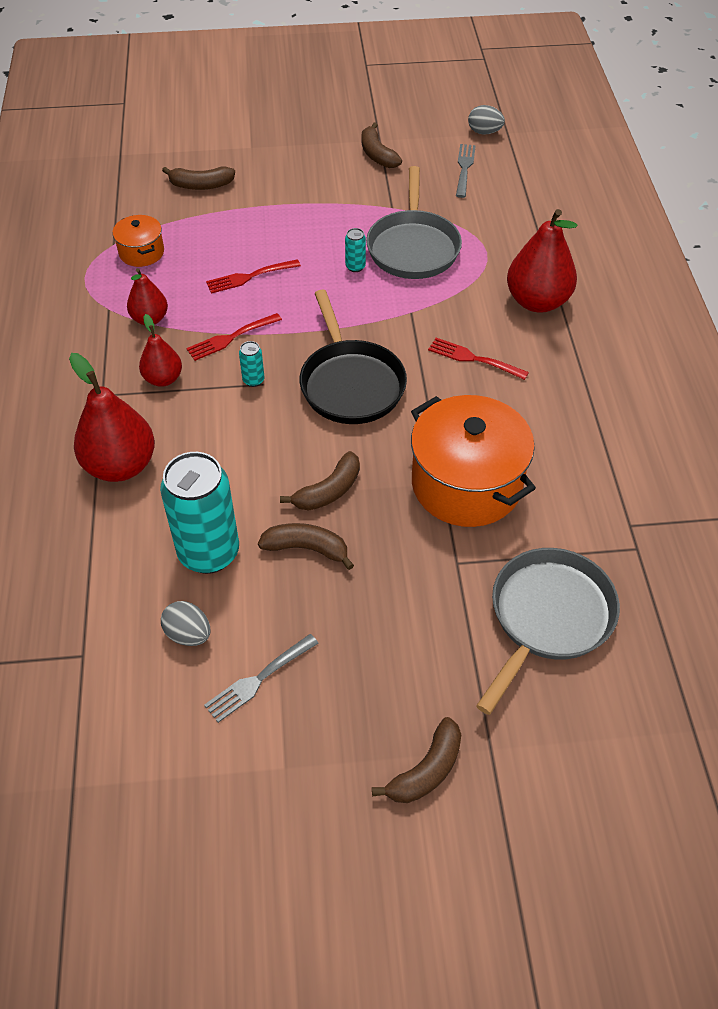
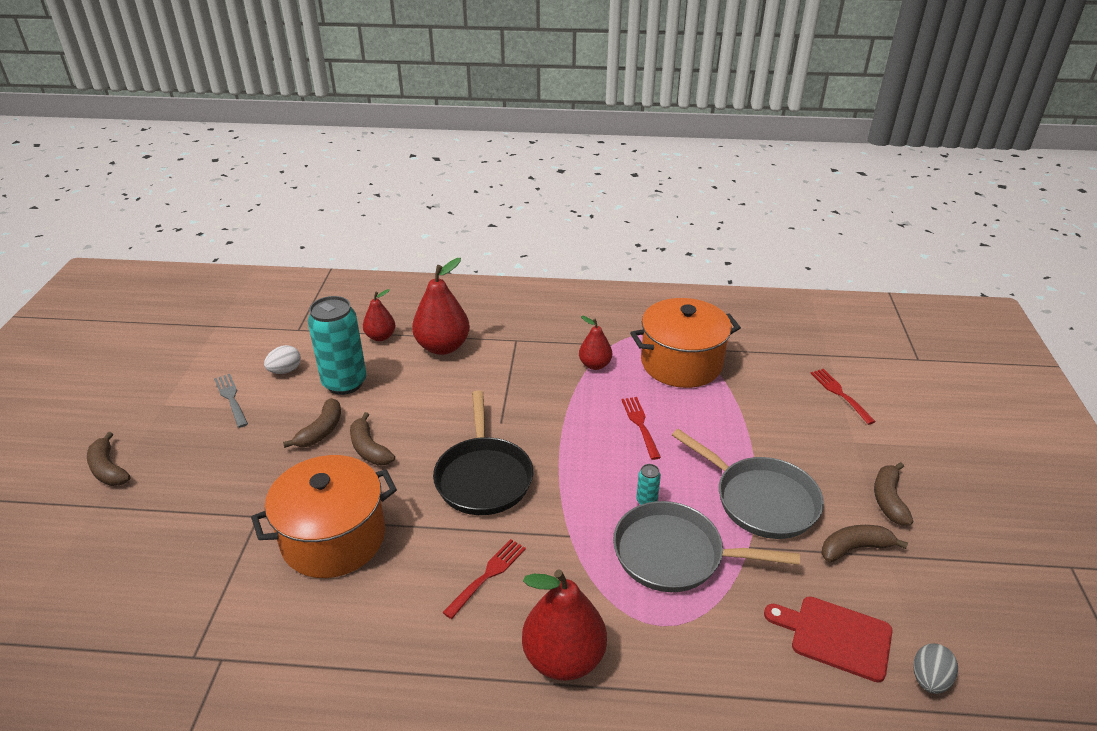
camera: 100 degrees right, 15 degrees down
(141, 252) = (681, 363): orange pot -> orange pot, size x2.03
(163, 379) = (523, 369): red pear -> red pear (380, 337)
(188, 634) = (285, 371): grey egg -> white egg
(201, 185) = (782, 402): brown banana -> brown banana (888, 500)
(231, 338) = (561, 408): red fork -> red fork (840, 394)
(253, 380) = (506, 417): turquoise can -> none
(350, 383) = (483, 476): black pan -> black pan turned 90 degrees counterclockwise
(464, 168) = (835, 636): grey fork -> red cutting board
(547, 618) = (170, 565): grey pan -> grey pan (760, 500)

